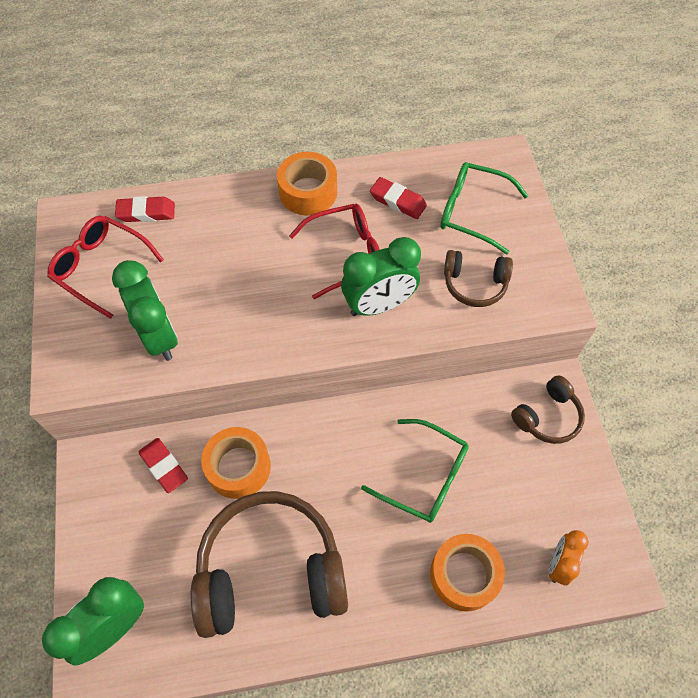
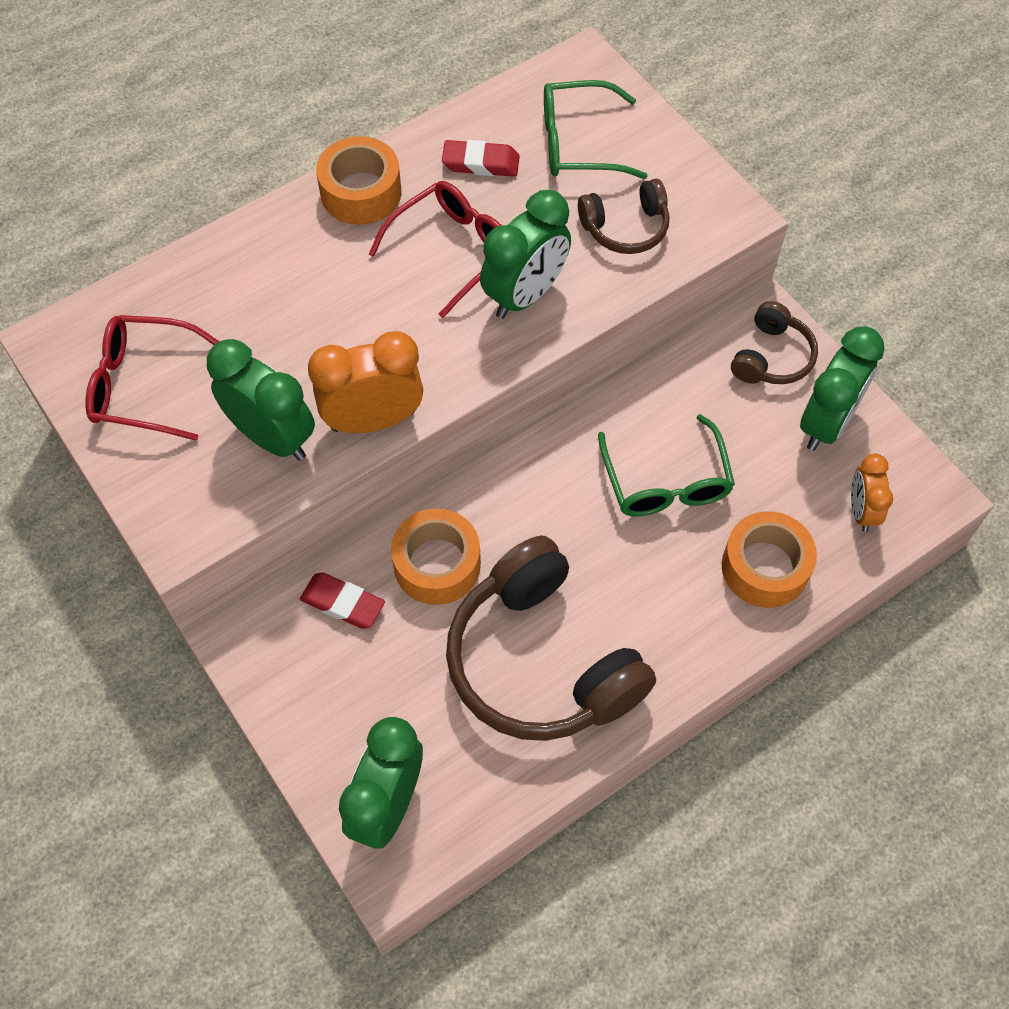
camera: 25 degrees left, 0 degrees up
(146, 212) = (161, 295): red eraser -> none
(229, 352) = (373, 420): none -> orange clock
(270, 571) = (541, 661): brown headphones -> brown headphones turned 90 degrees counterclockwise
(425, 477) = (666, 481): green glasses -> green glasses turned 75 degrees clockwise
(564, 483) = (826, 423): none -> green clock

